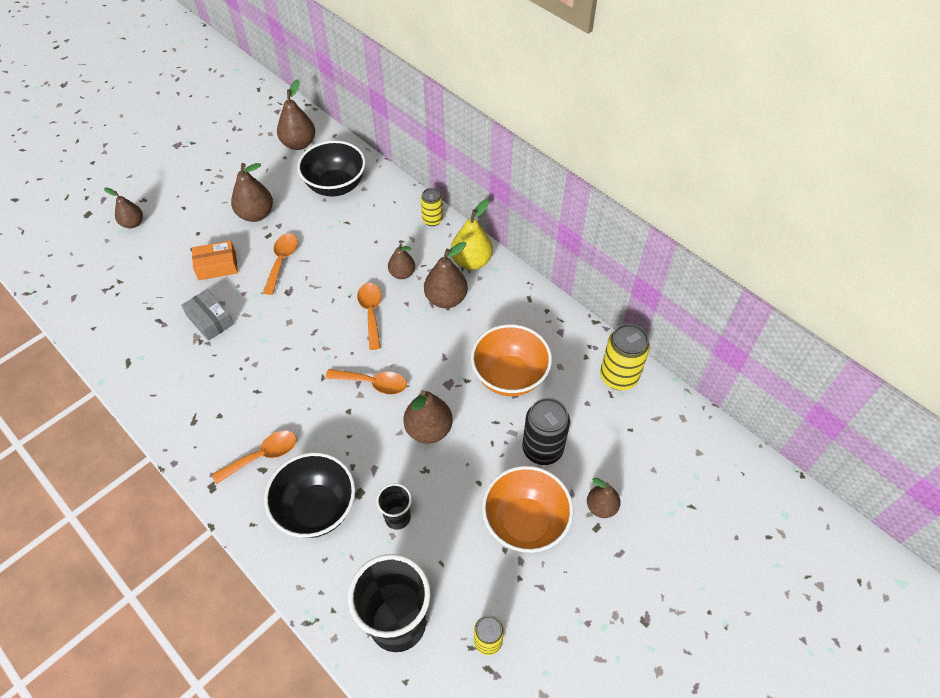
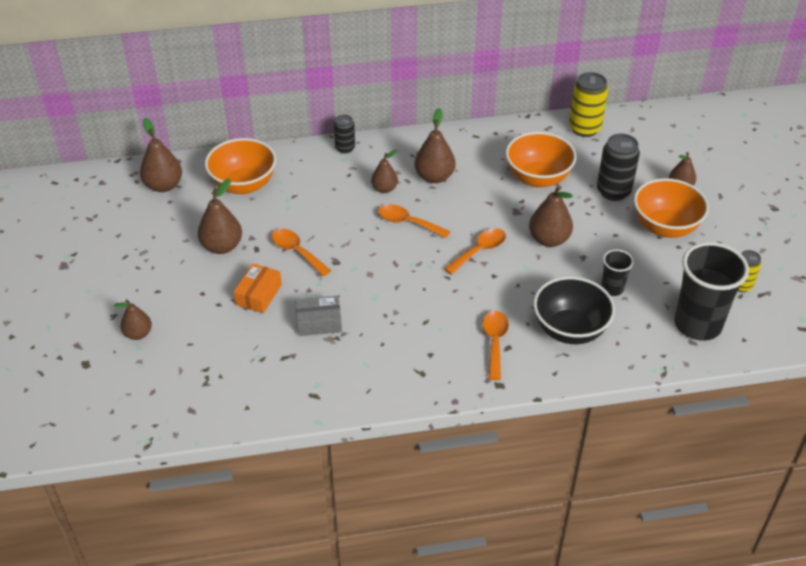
camera: 55 degrees left, 10 degrees down
(336, 186) = (243, 185): black bowl -> orange bowl
(432, 220) = (345, 148): yellow can -> black can
(471, 261) = (410, 147): yellow pear -> none

